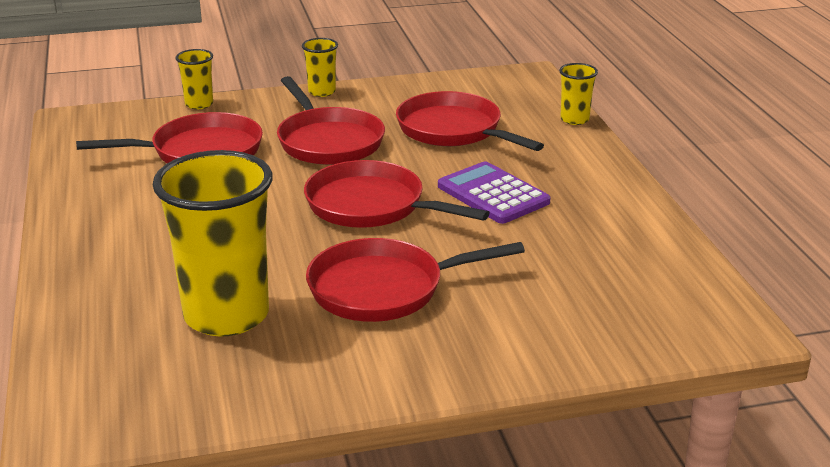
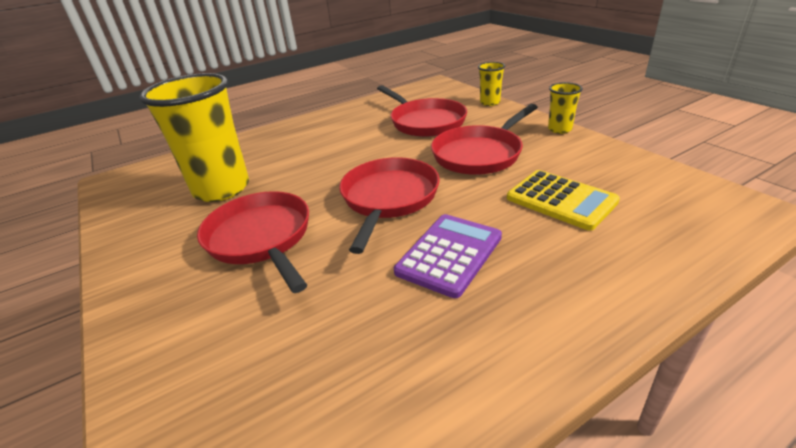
camera: 75 degrees right, 5 degrees up
(453, 130) = (561, 200): red pan -> yellow calculator
(574, 119) = (685, 271): yellow cup -> none

